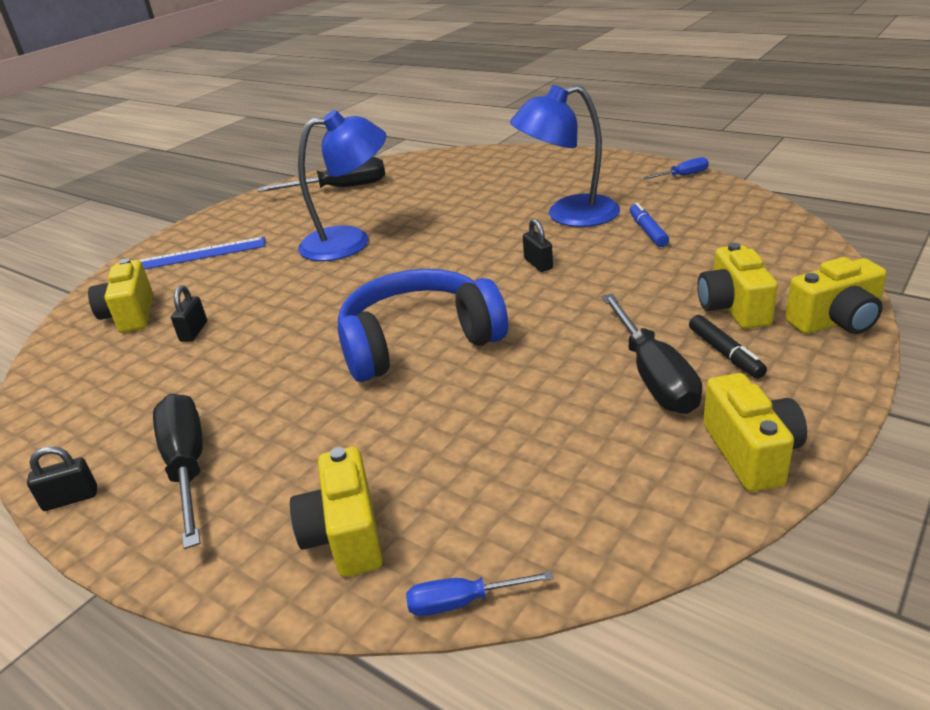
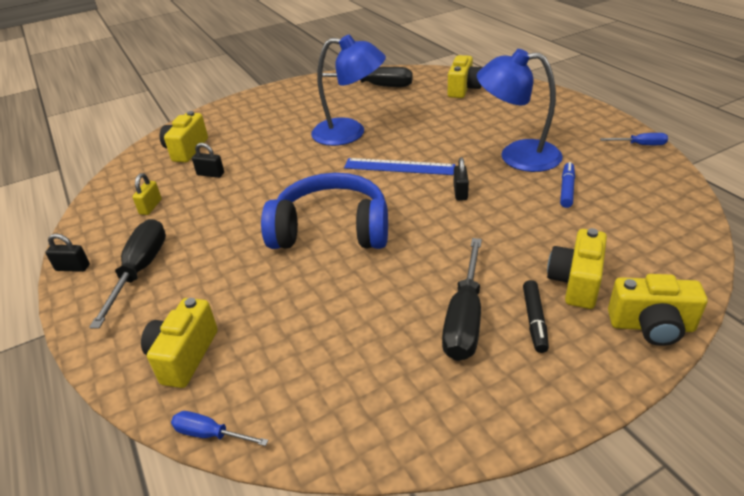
camera: 25 degrees right, 5 degrees up
(134, 392) = (151, 207): none -> yellow padlock
(194, 332) = (210, 174): black padlock -> black padlock turned 75 degrees clockwise
(199, 254) = (254, 115): blue ruler -> blue ruler (399, 167)
(751, 453) = (481, 412): yellow camera -> yellow camera (463, 89)

